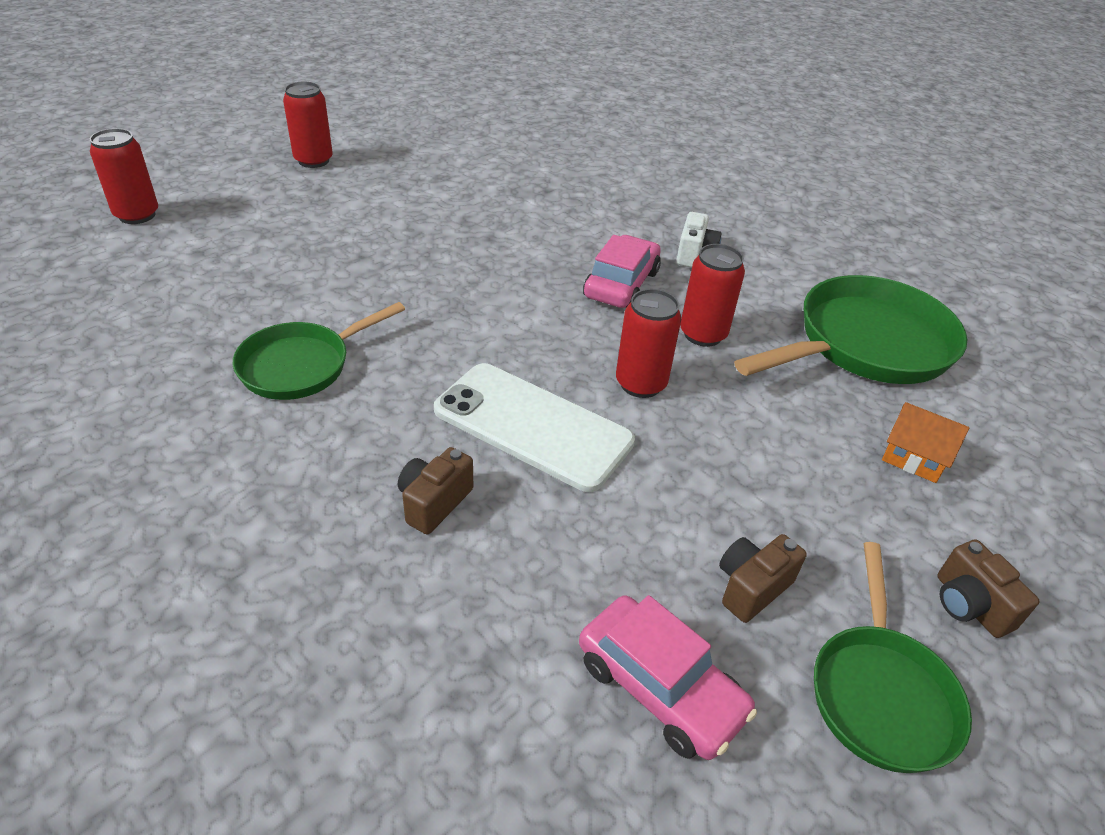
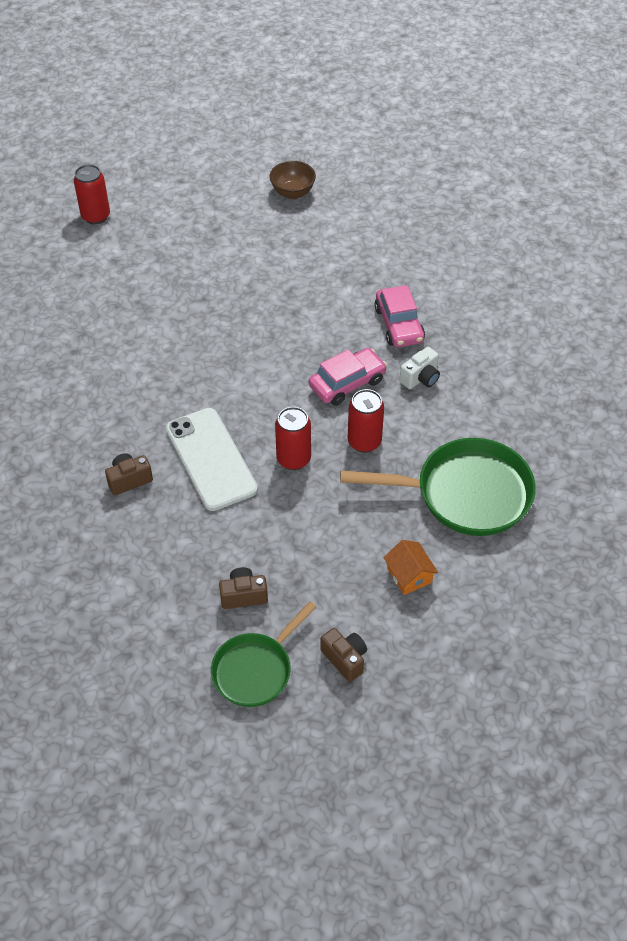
camera: 35 degrees right, 10 degrees up
(301, 365) = (119, 368): green pan -> none
(313, 160) = (229, 199): red can -> none
(386, 139) = (292, 192): none -> brown bowl
(660, 687) = (160, 614): pink car -> pink car (399, 325)
(969, 605) = (345, 659): brown camera -> brown camera turned 135 degrees clockwise

